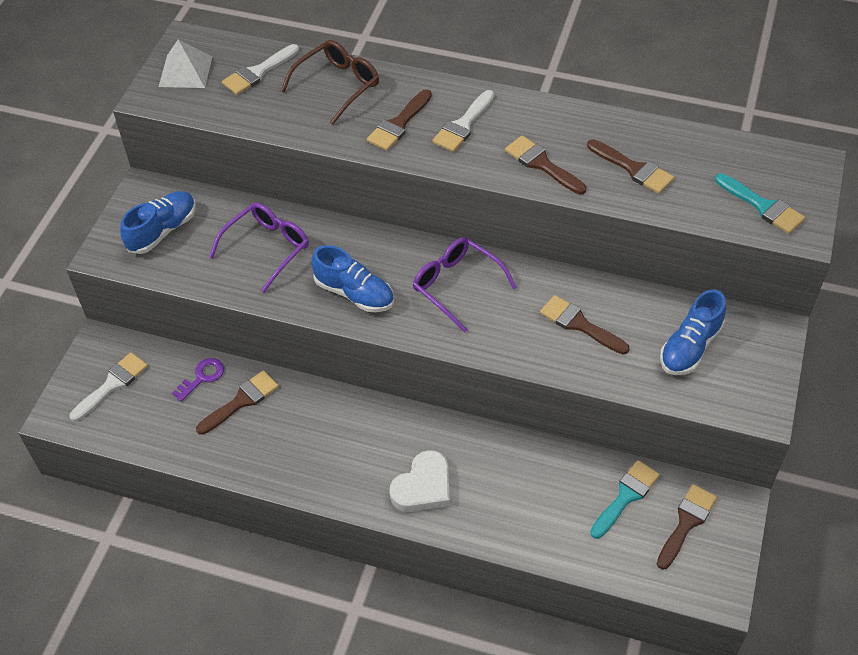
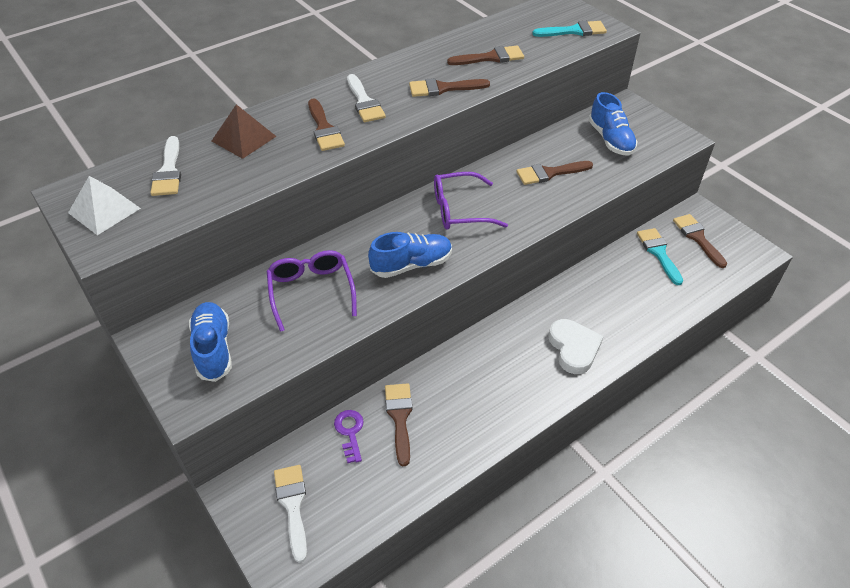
camera: 55 degrees left, 5 degrees down
(337, 85) = (244, 138): brown glasses -> brown pyramid

